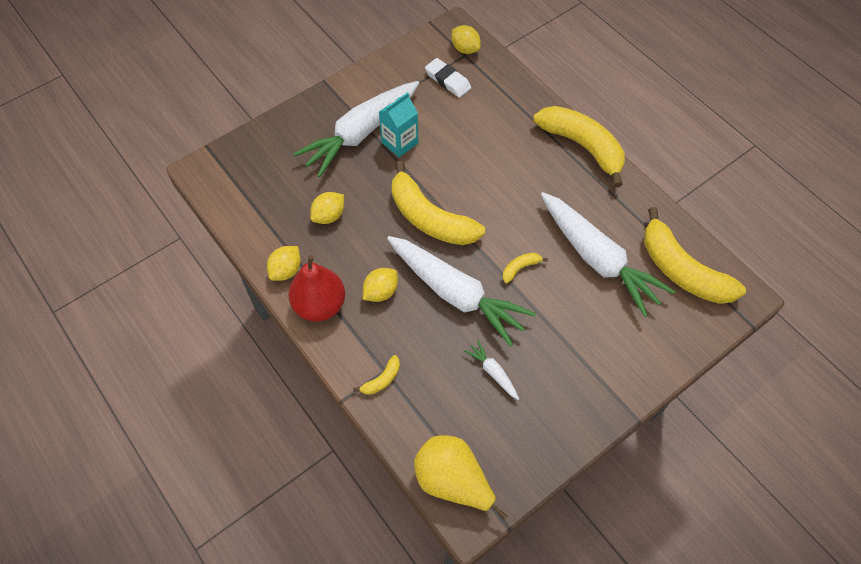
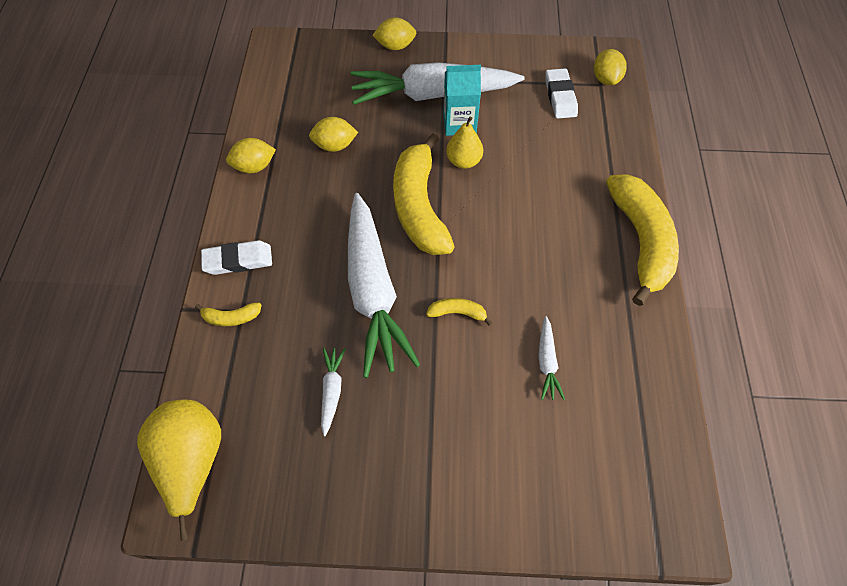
camera: 40 degrees right, 0 degrees up
(320, 305) = (250, 214): red pear -> none
(345, 341) = (238, 260): none -> white eraser
(381, 292) = (310, 240): yellow lemon -> yellow lemon (395, 46)
(428, 167) = (463, 161): none -> yellow pear
(597, 259) = (547, 362): white carrot -> white carrot, size x0.41
(681, 270) = (631, 445): yellow banana -> none

